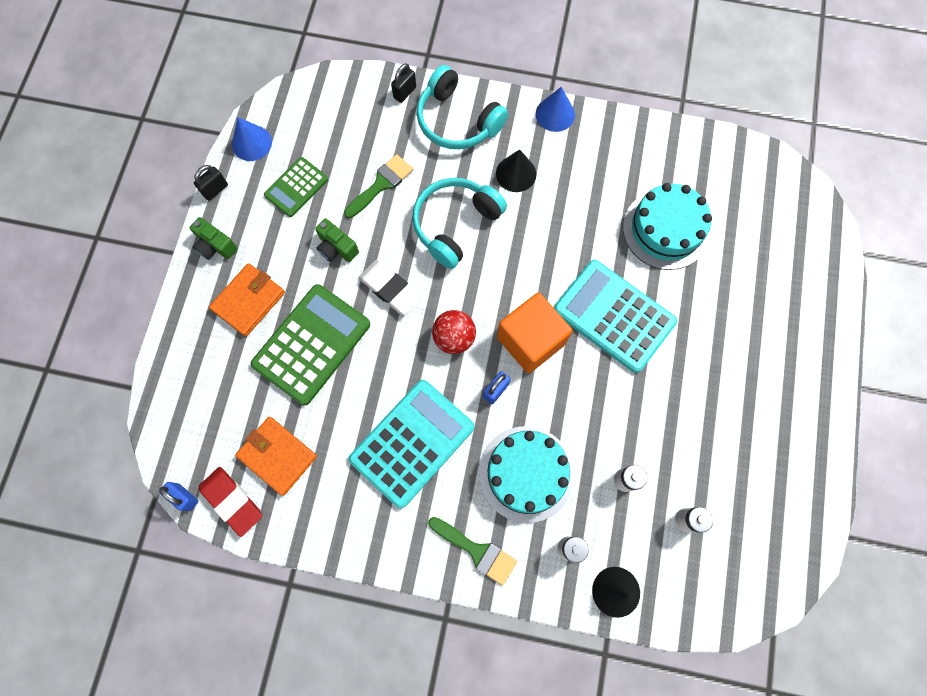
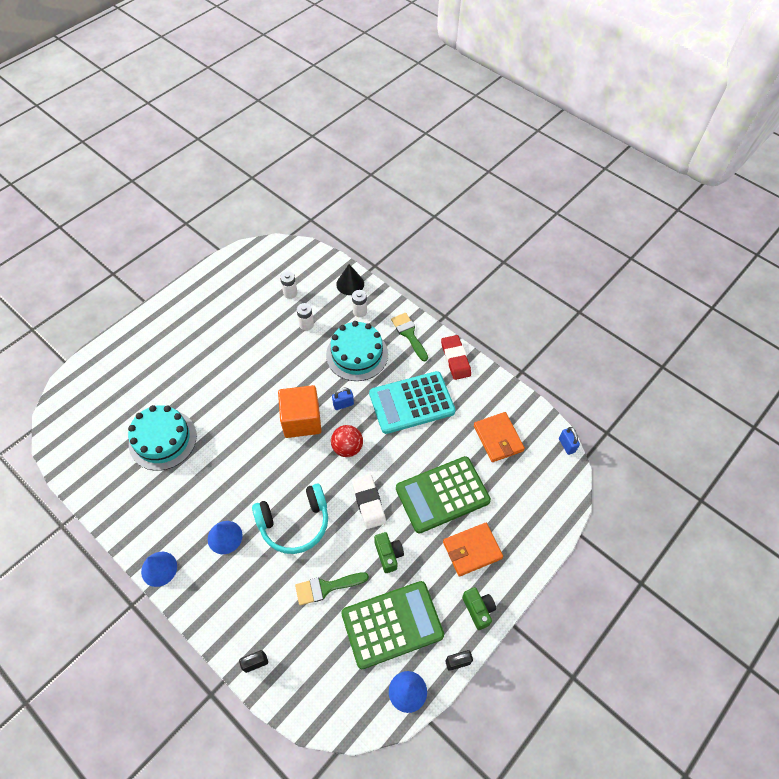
camera: 150 degrees left, 15 degrees down
(232, 501) = (537, 428): red eraser -> red eraser (455, 359)
(296, 187) = (392, 624): green calculator -> green calculator, size x1.78
(457, 121) = (234, 608): turquoise headphones -> none
(516, 173) = (225, 537): black cone -> blue cone
(614, 316) = (241, 407): turquoise calculator -> none

